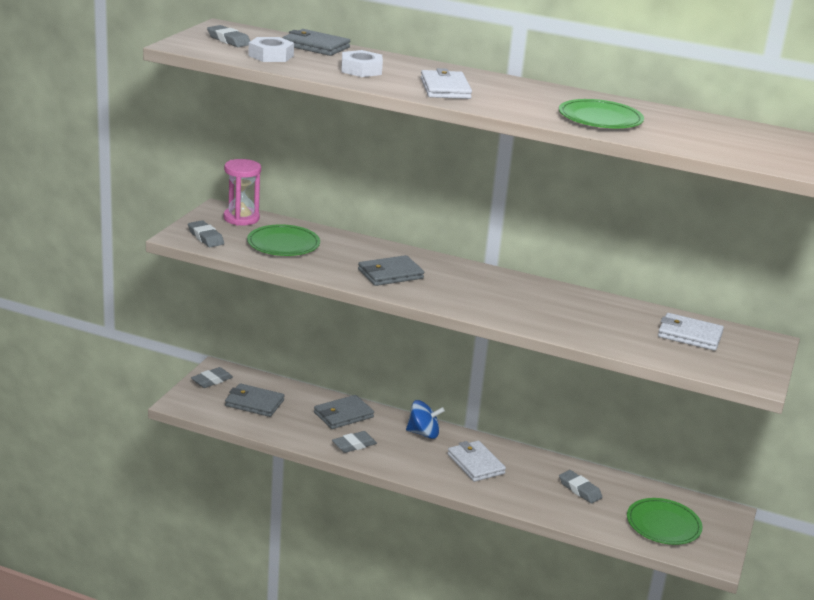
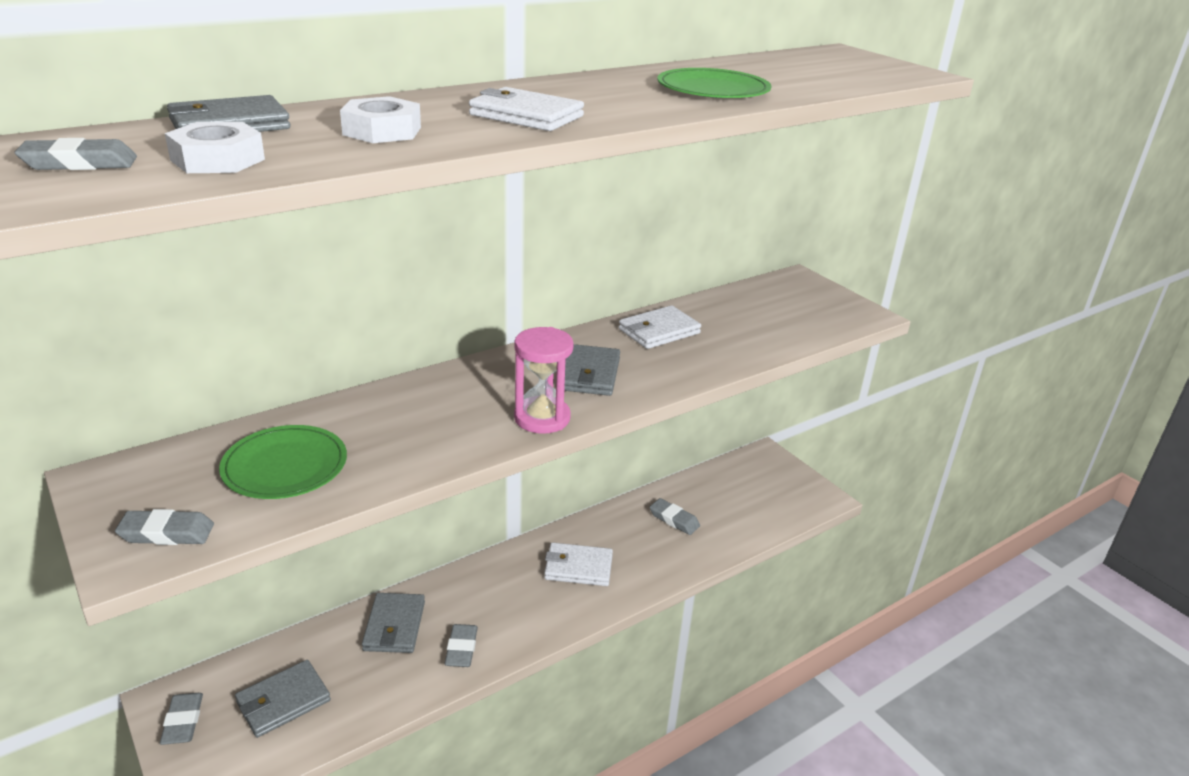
camera: 55 degrees left, 5 degrees up
(241, 218) = (156, 470): pink hourglass -> pink hourglass (542, 418)
(390, 274) = (468, 417): grey wallet -> grey wallet (589, 374)
(423, 433) = (491, 577): blue spinning top -> none
(579, 490) = (674, 520): grey eraser -> grey eraser turned 45 degrees clockwise
(663, 524) = (759, 499): green plate -> none
(689, 335) = (762, 307): white wallet -> white wallet (659, 331)

